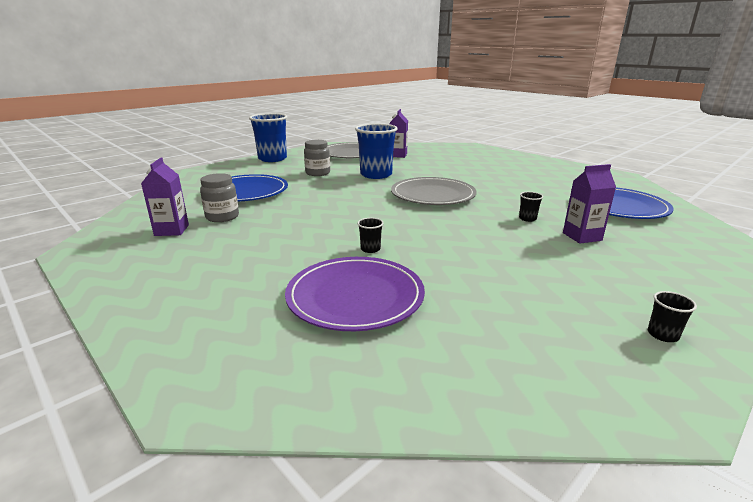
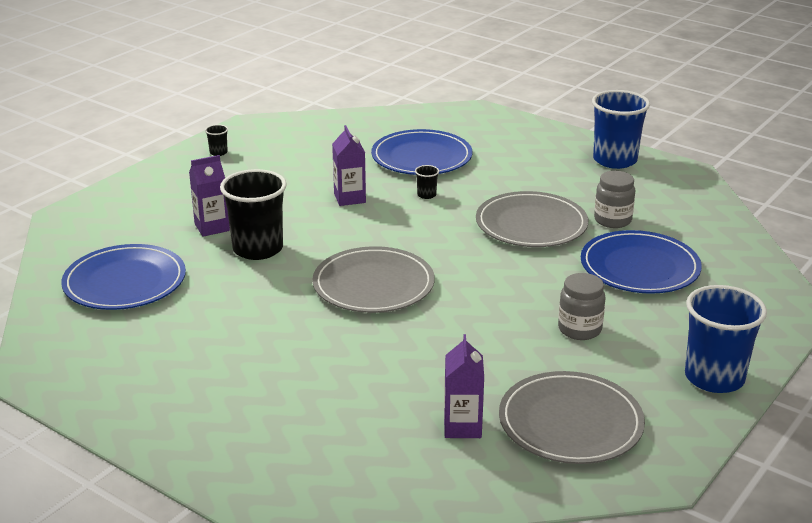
camera: 170 degrees right, 5 degrees up
(172, 230) = (640, 199): purple carton -> purple carton (349, 198)
(292, 219) = (531, 224): none -> grey plate
(355, 296) = (421, 157): purple plate -> blue plate
(376, 175) = (476, 334): blue cup -> blue cup (615, 160)
(527, 219) = (258, 249): black cup -> black cup, size x2.44

